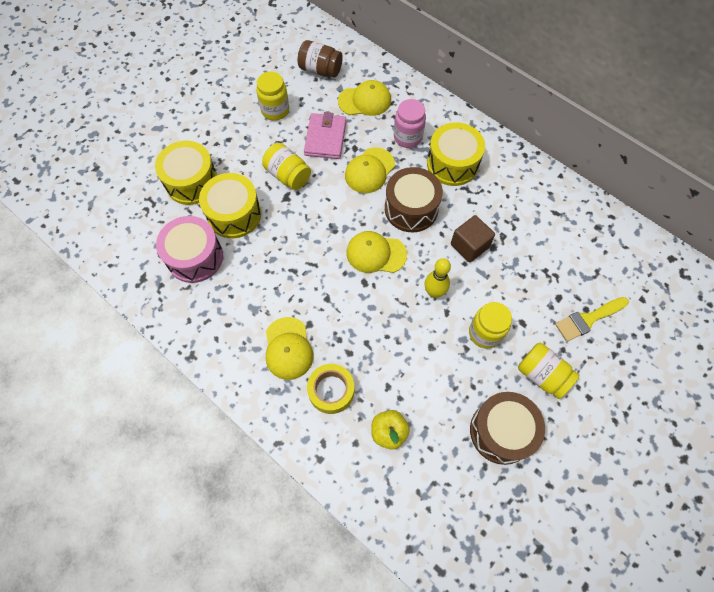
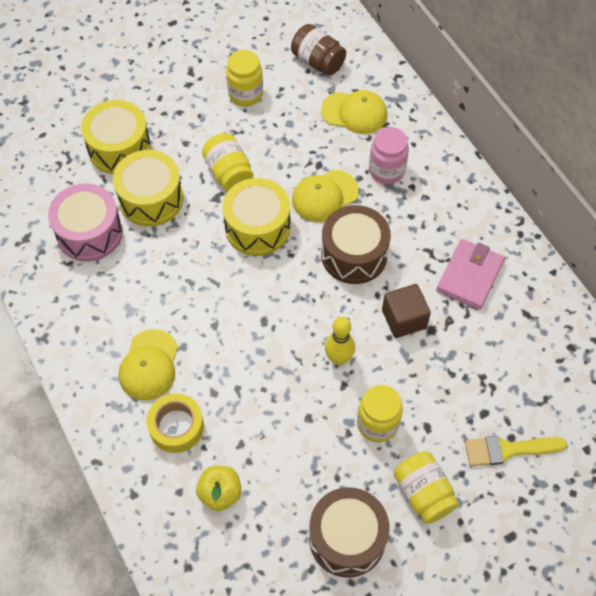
camera: 20 degrees right, 5 degrees down
(325, 138) = (289, 143): pink wallet -> pink wallet (469, 276)
(376, 253) = (291, 293): yellow cap -> none
(452, 164) = (426, 218): yellow drum -> yellow drum (257, 227)

